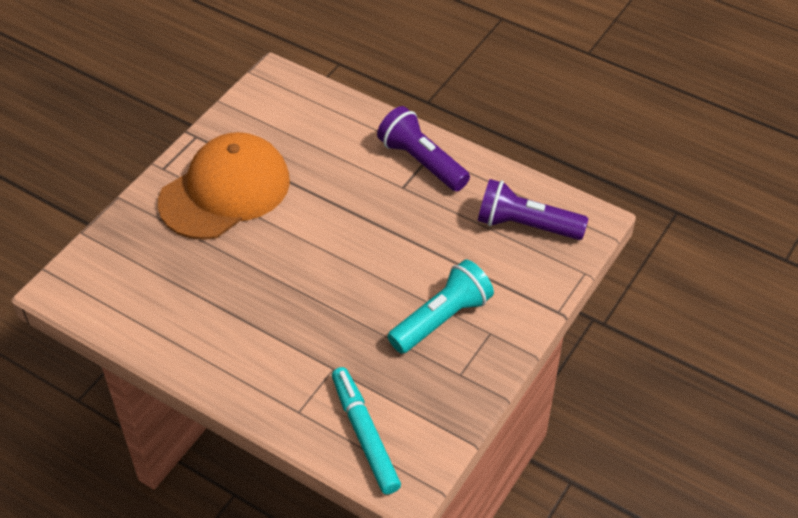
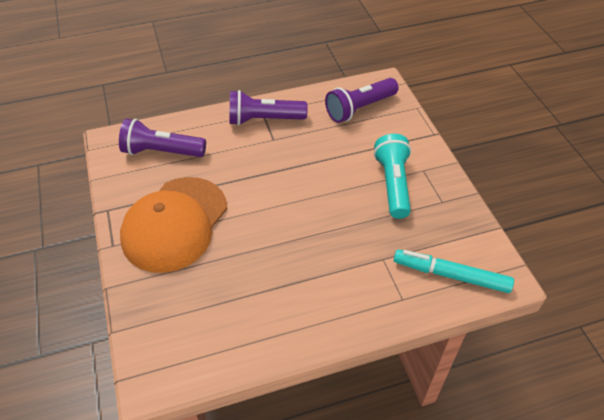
camera: 50 degrees left, 0 degrees up
(225, 191) = (175, 224): orange cap -> orange cap turned 150 degrees counterclockwise
(299, 120) = (162, 151): none -> purple flashlight

